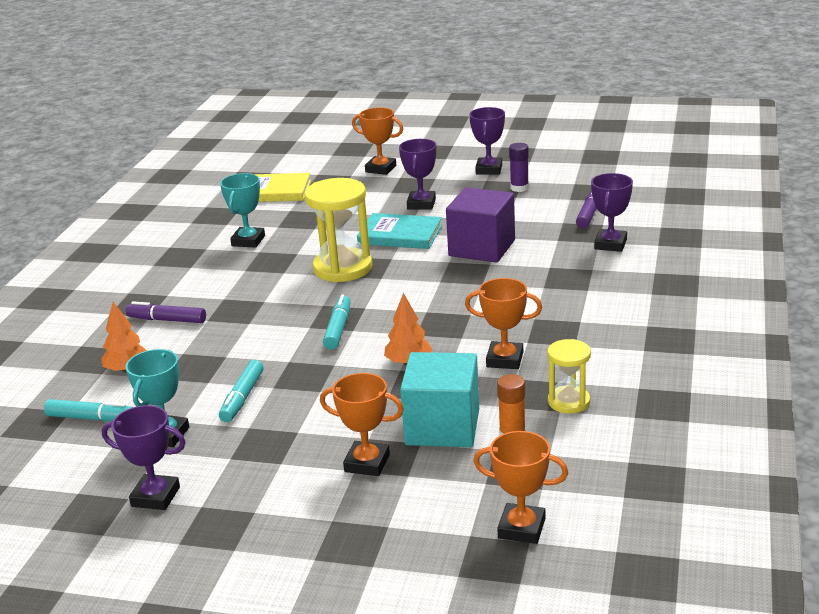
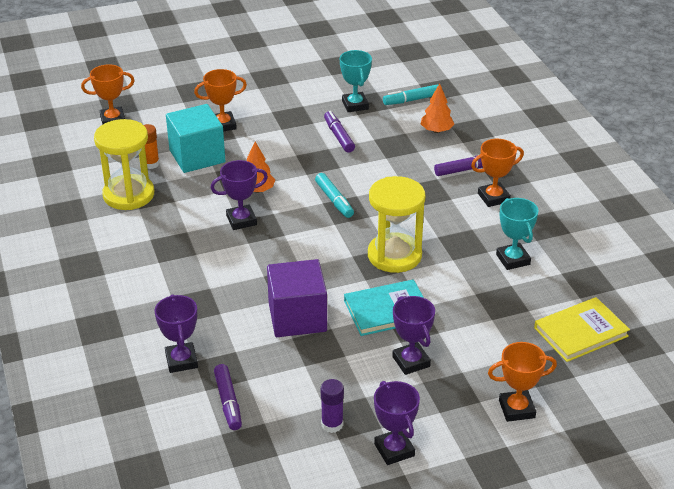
camera: 145 degrees right, 10 degrees up
(155, 497) = (318, 79): purple trophy -> purple trophy (241, 220)
(242, 398) = (339, 136): turquoise marker -> purple marker
(505, 359) = (192, 212): orange trophy -> orange trophy (493, 198)
(569, 402) = (128, 195): yellow hourglass -> yellow hourglass, size x1.74

